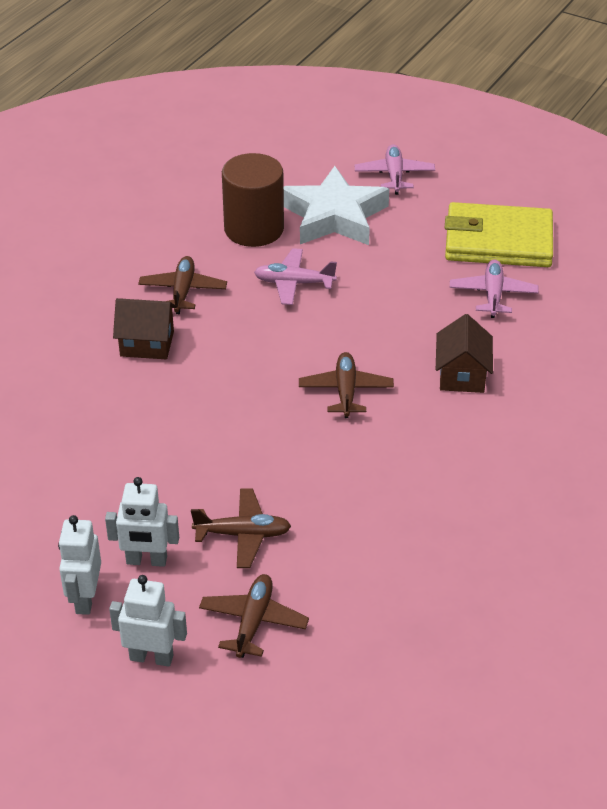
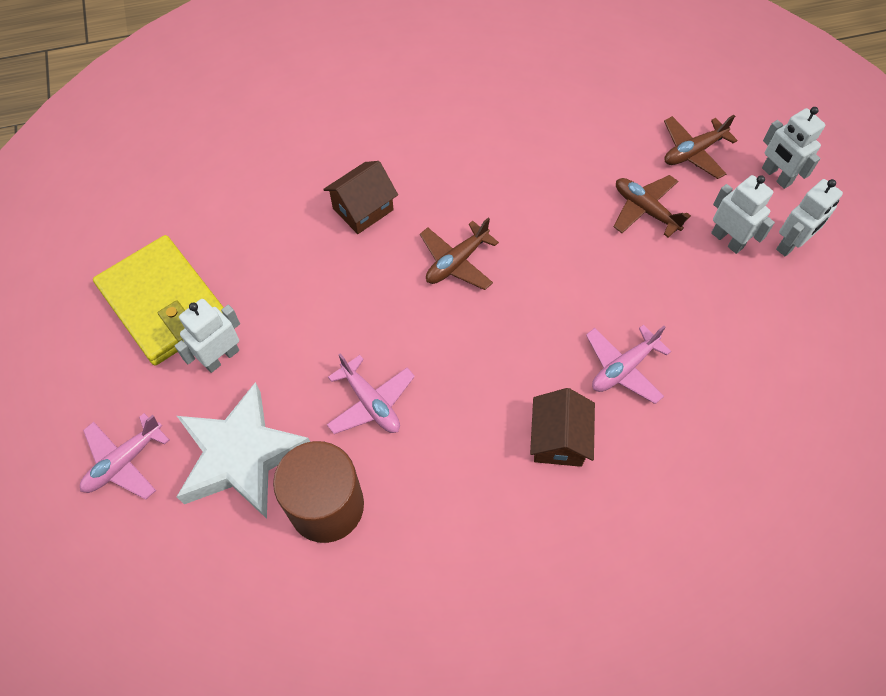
camera: 135 degrees left, 20 degrees up
(147, 344) = (558, 439): brown house -> brown house turned 45 degrees clockwise
(183, 291) = (470, 478): brown plane -> none
(418, 243) = (221, 357): none -> white robot
(493, 295) = (245, 256): pink plane -> pink plane (623, 368)

